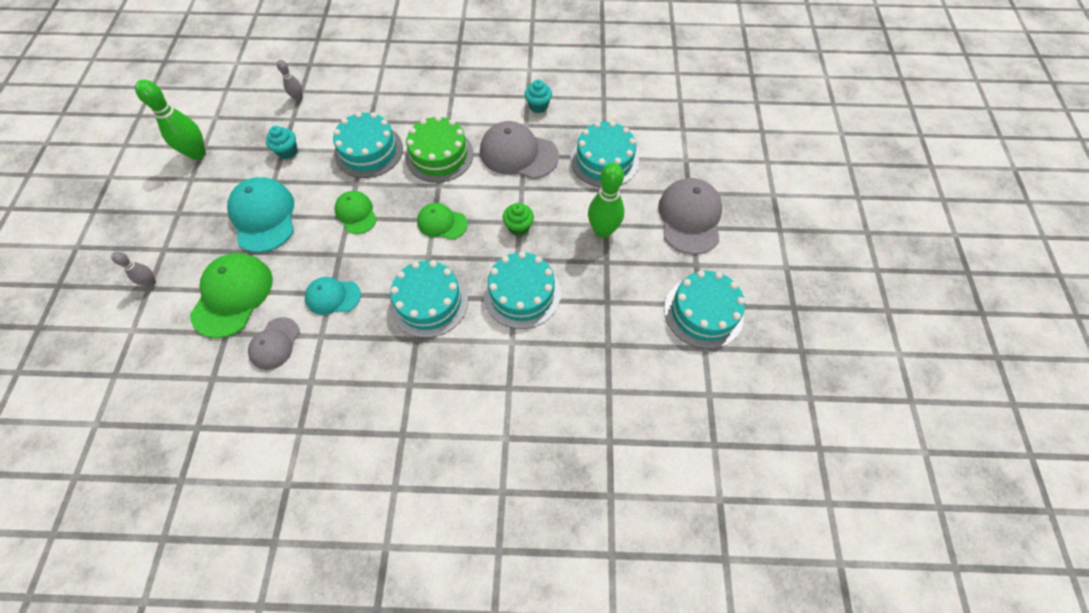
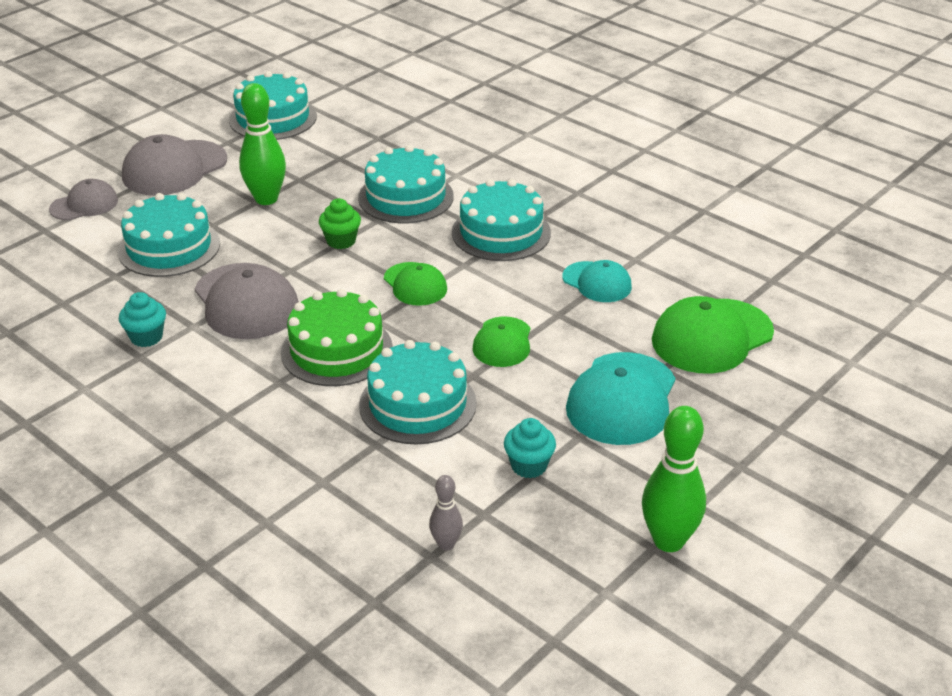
camera: 140 degrees left, 25 degrees down
(151, 282) = (811, 399): grey bowling pin -> none
(275, 343) = (688, 275): grey cap -> grey cap (84, 205)

